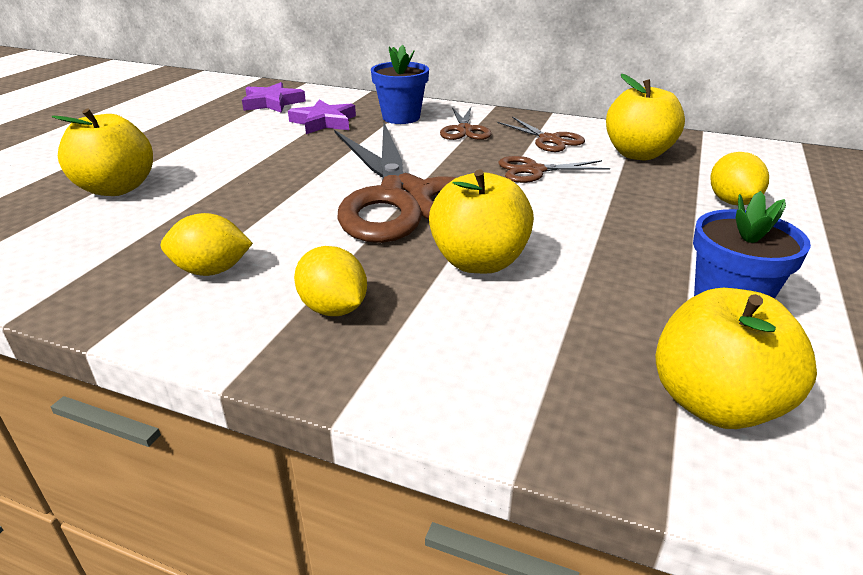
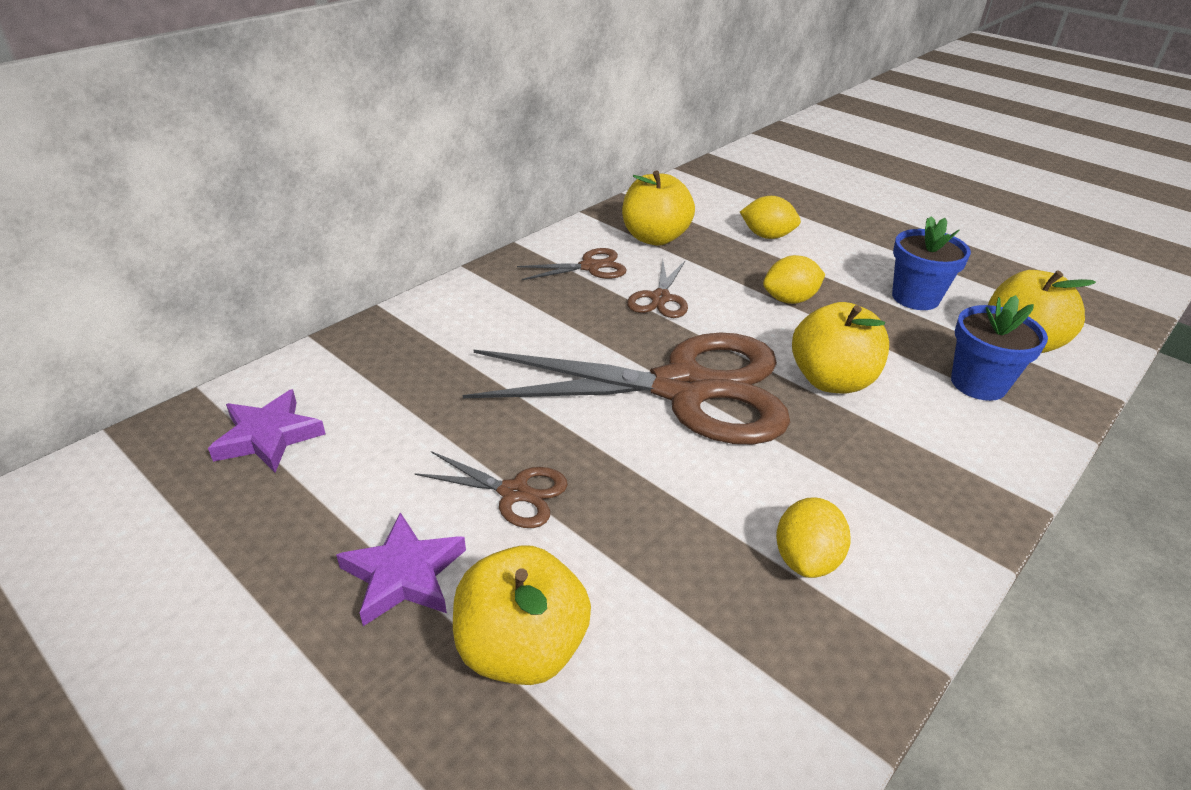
camera: 70 degrees left, 5 degrees up
(324, 122) = (406, 401): purple star -> purple star (404, 575)
(333, 308) = (895, 481): yellow lemon -> yellow lemon (789, 300)
(401, 117) = (444, 337): blue flower pot -> blue flower pot (978, 383)
(465, 130) = (524, 305): brown scissors -> brown scissors (515, 492)

